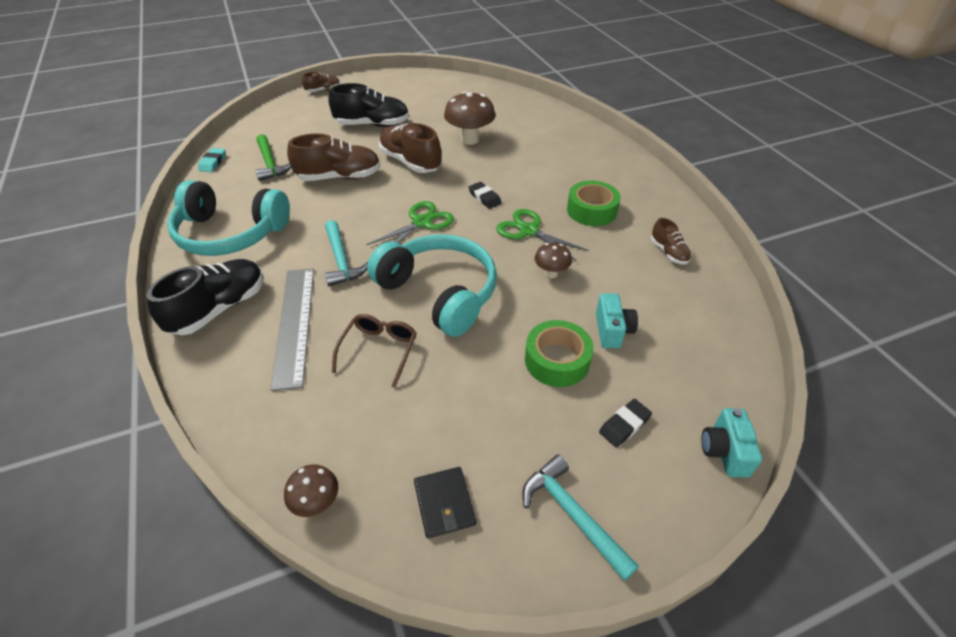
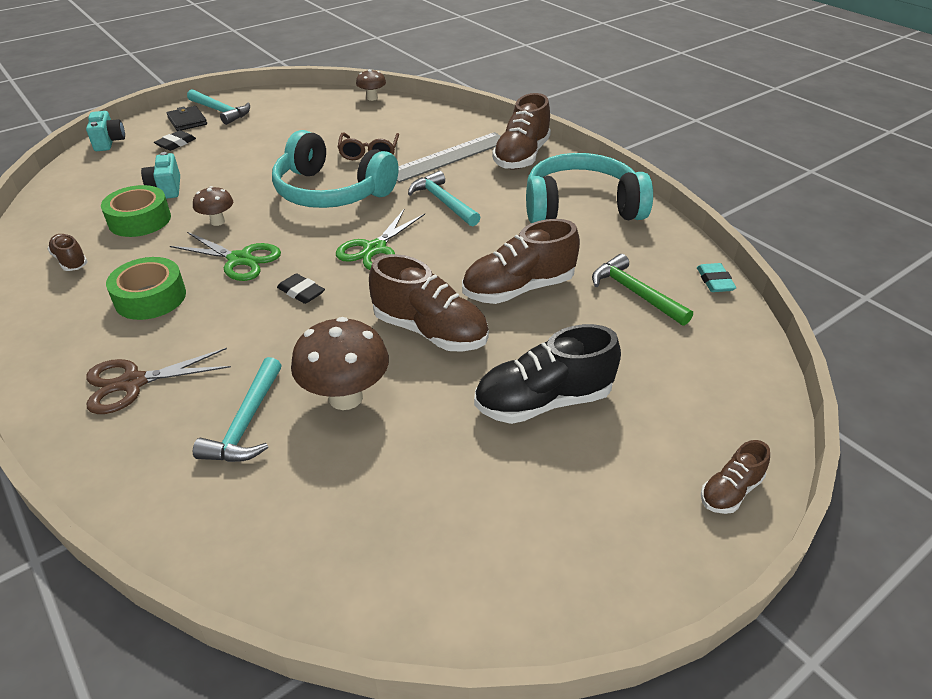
camera: 165 degrees right, 5 degrees down
(219, 309) = (521, 156): black shoe -> brown shoe
(294, 324) = (449, 157): grey ruler -> grey ruler turned 75 degrees clockwise
(444, 503) = (298, 106): black wallet -> black wallet (187, 121)
(522, 137) = (246, 423): none -> turquoise hammer
(557, 360) = (221, 166): green tape -> green tape (140, 220)
(586, 162) = (133, 383): none -> brown scissors

